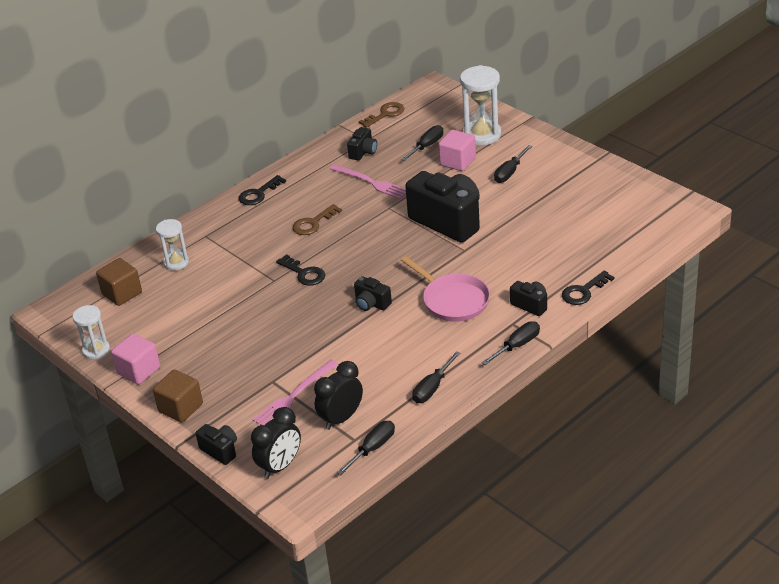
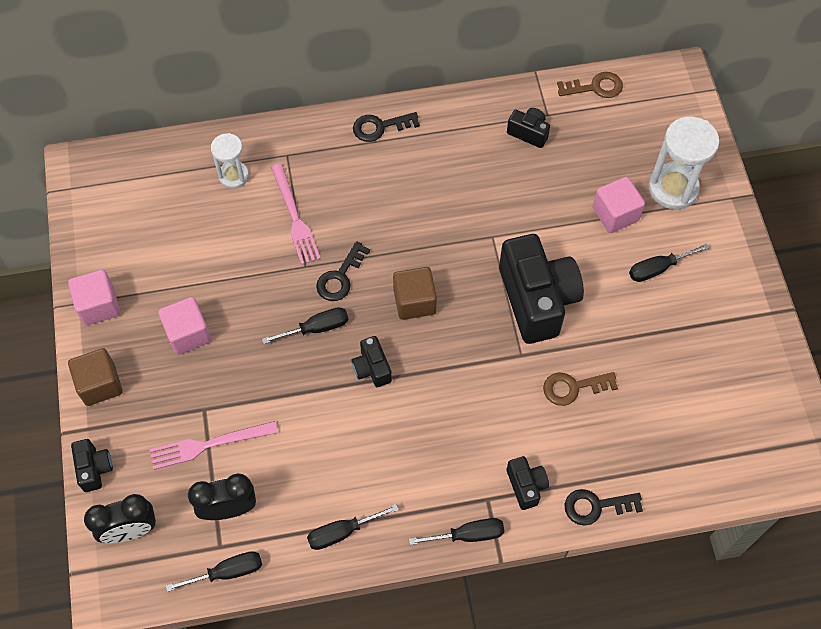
camera: 30 degrees right, 25 degrees up
(96, 350) = (81, 250): white hourglass -> none
(122, 293) = (156, 186): brown cube -> brown cube (414, 301)
(222, 351) = (188, 333): none -> pink cube
(304, 273) = (340, 277): black key -> black key turned 45 degrees clockwise
(313, 223) = (401, 208): brown key -> brown key (573, 387)
(363, 152) = (528, 133): black camera -> black camera turned 120 degrees counterclockwise
(371, 182) = (502, 185): pink fork -> pink fork (294, 217)
(427, 146) = (601, 167): black screwdriver -> black screwdriver (316, 328)
(453, 300) = (454, 421): pink pan -> none

